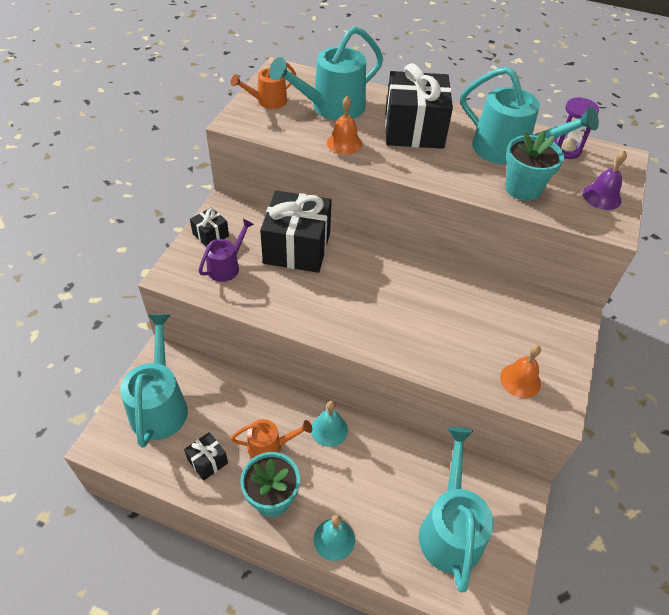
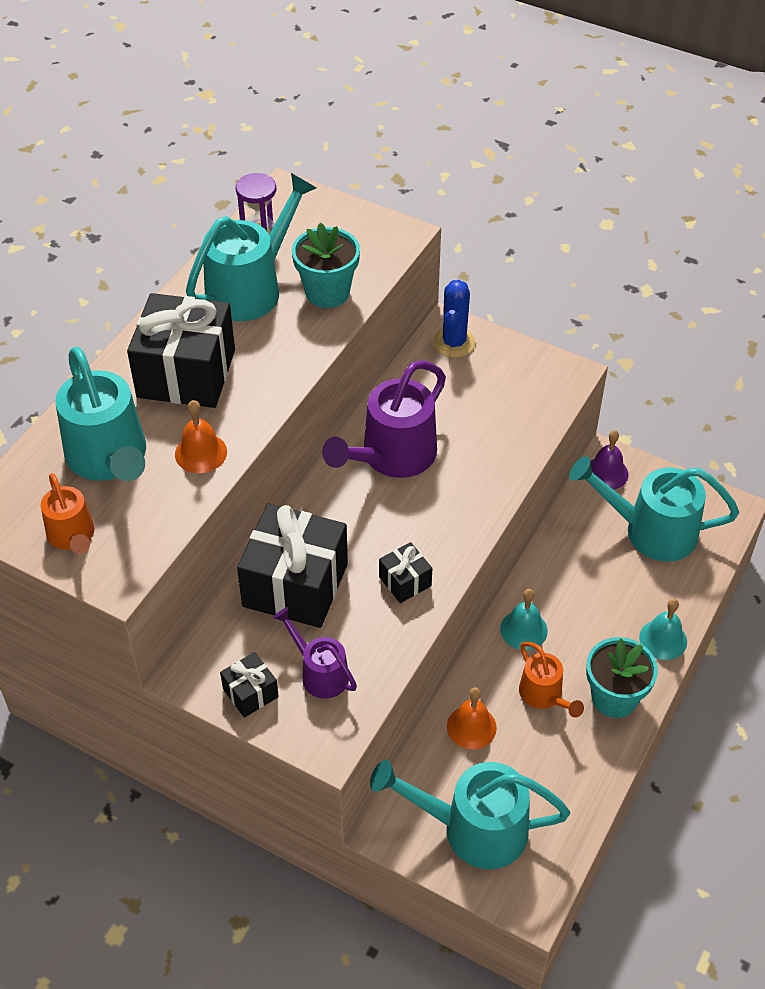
camera: 80 degrees left, 0 degrees up
(207, 461) = (562, 768): black gift -> black gift (405, 581)
(270, 446) = (544, 696): orange watering can -> orange watering can turned 150 degrees clockwise
(423, 289) = (391, 457): none -> purple watering can
(520, 380) = (533, 395): orange bell -> orange bell (471, 727)
(559, 321) = (454, 343): none -> blue cactus
(602, 197) = (352, 229): purple bell -> purple bell (606, 473)

